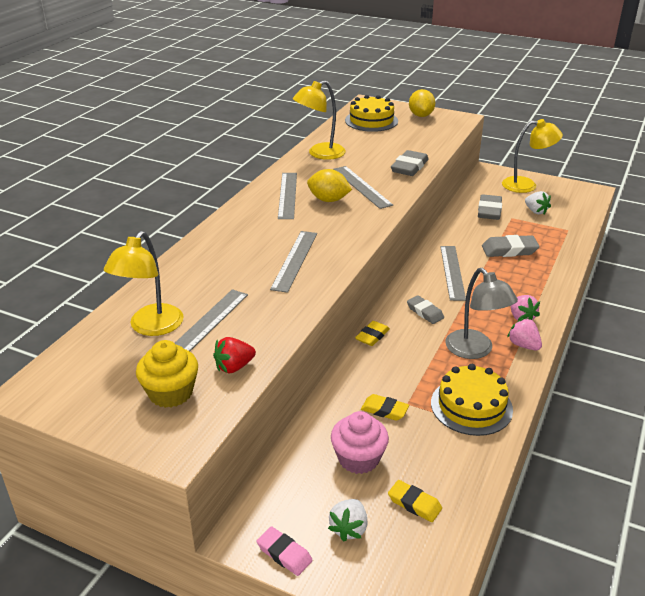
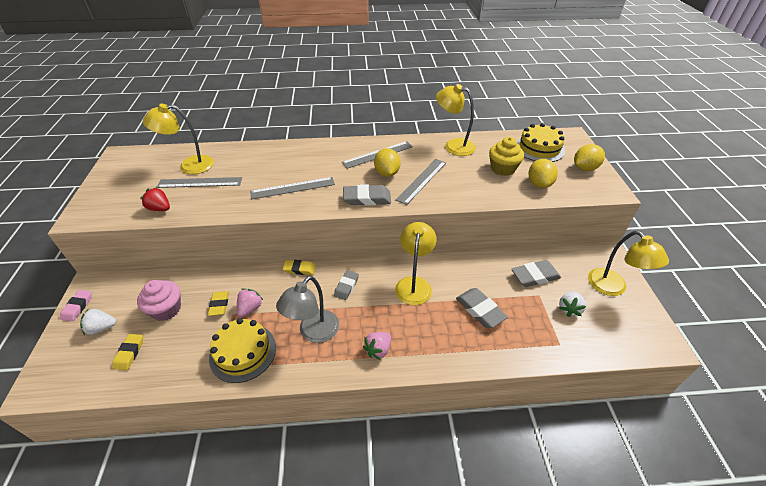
camera: 60 degrees right, 10 degrees up
(170, 393) = (128, 196): yellow cupcake -> yellow cupcake (503, 168)
(409, 167) = (479, 193): grey eraser -> grey eraser (367, 198)
(423, 139) = (539, 184): none -> yellow lemon
(452, 272) = (414, 284): grey ruler -> yellow lamp
(523, 345) = (338, 363): pink strawberry -> pink strawberry (250, 308)

